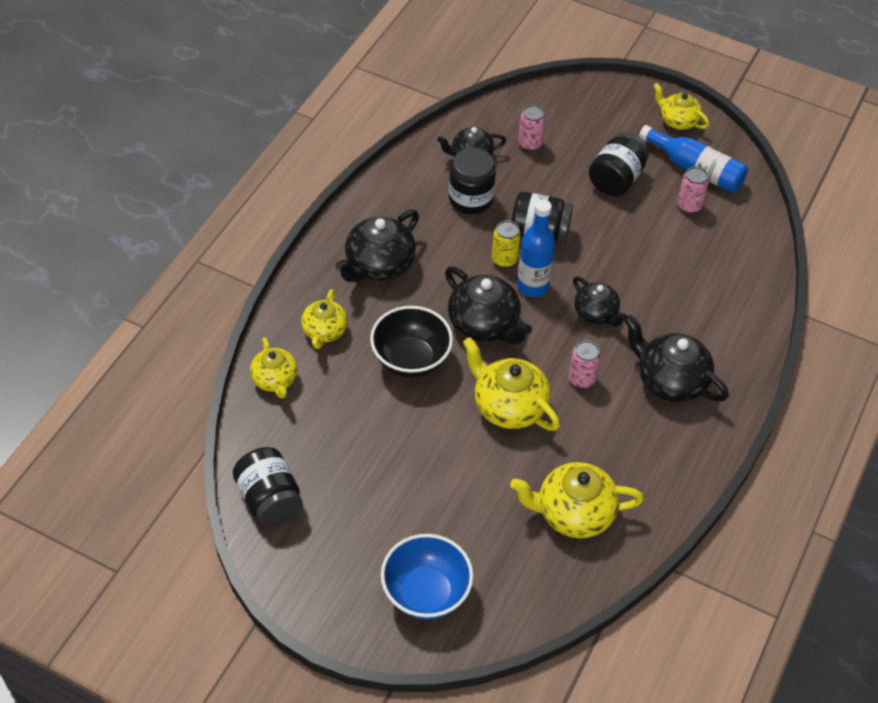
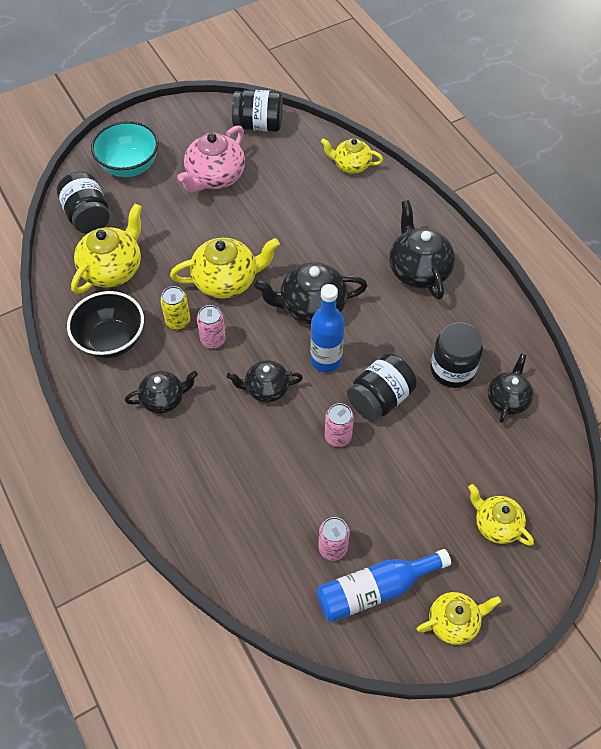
camera: 125 degrees right, 5 degrees up
(324, 331) = (375, 209): yellow teapot -> yellow teapot (496, 524)
(381, 496) = (215, 177): none -> pink teapot
(411, 360) = (312, 245): black bowl -> black bowl (111, 341)
(426, 593) = (129, 166): blue bowl -> turquoise bowl
(504, 259) = (368, 356): yellow can -> yellow can (178, 321)
(530, 144) = (497, 457): pink can -> pink can (338, 437)
(616, 179) = (406, 504): black jar -> black jar (87, 216)
(669, 380) = (164, 399): black teapot -> black teapot, size x0.63

